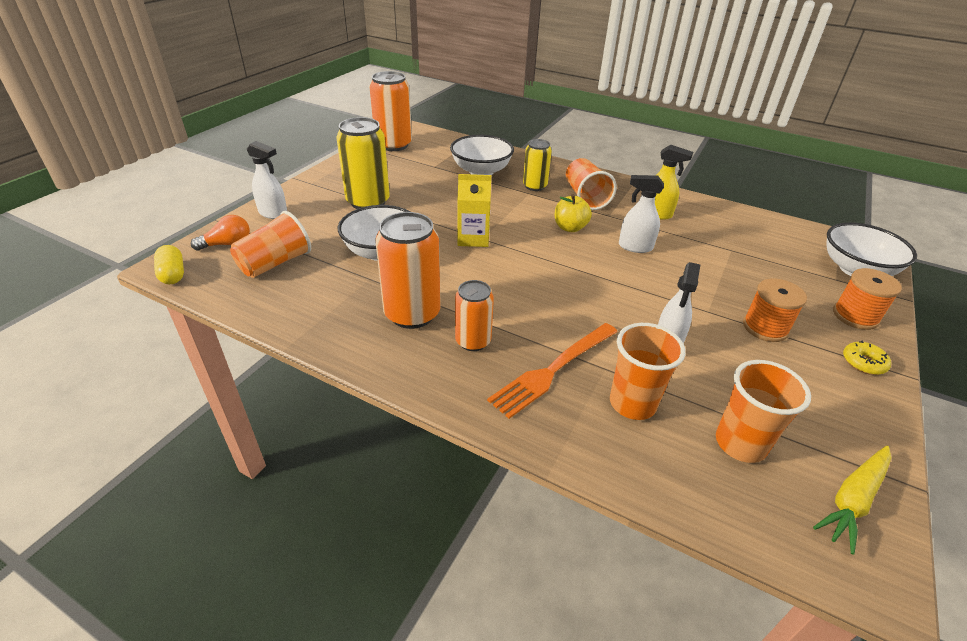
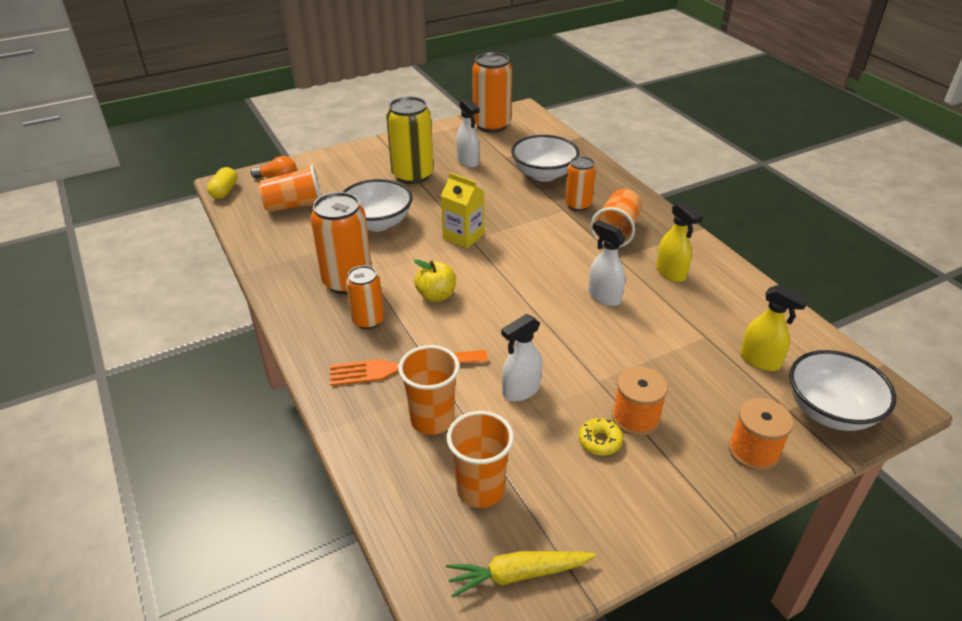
camera: 35 degrees right, 0 degrees up
(273, 213) = (332, 163): white spray bottle -> white spray bottle (468, 161)
(534, 186) = (578, 205): yellow can -> orange can
(570, 228) = (562, 256): yellow apple -> yellow apple (436, 295)
(781, 253) = (760, 361): none -> yellow spray bottle
(863, 363) = (694, 491): yellow donut -> yellow donut (600, 441)

